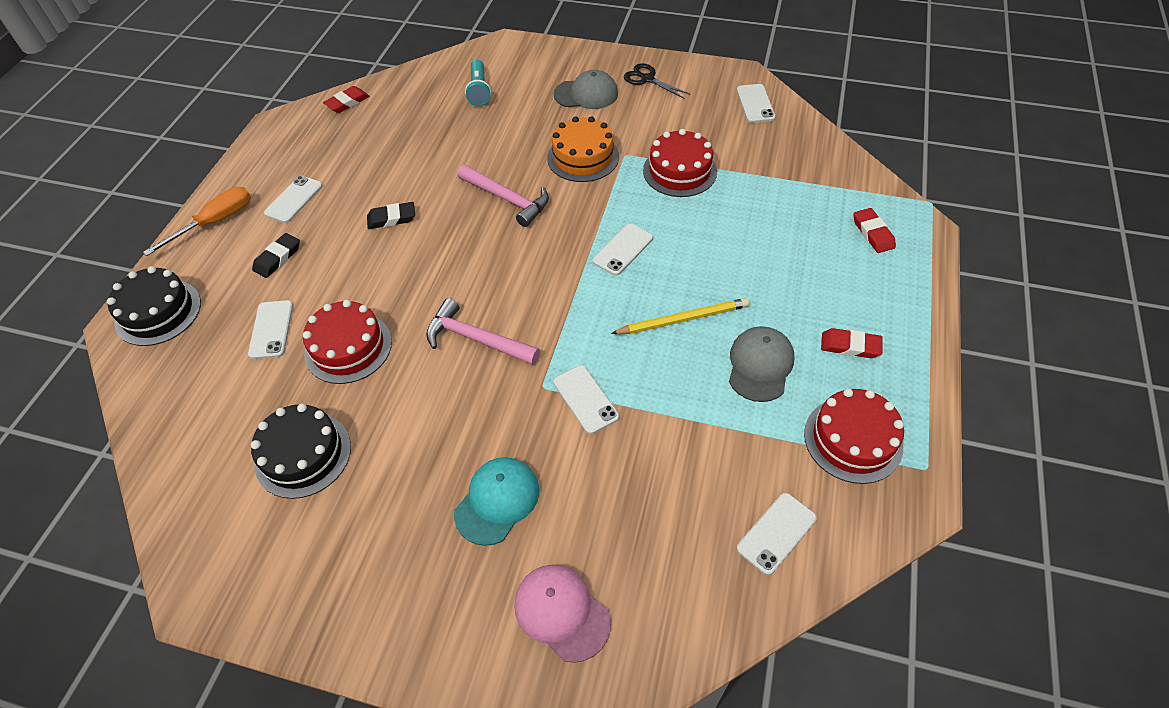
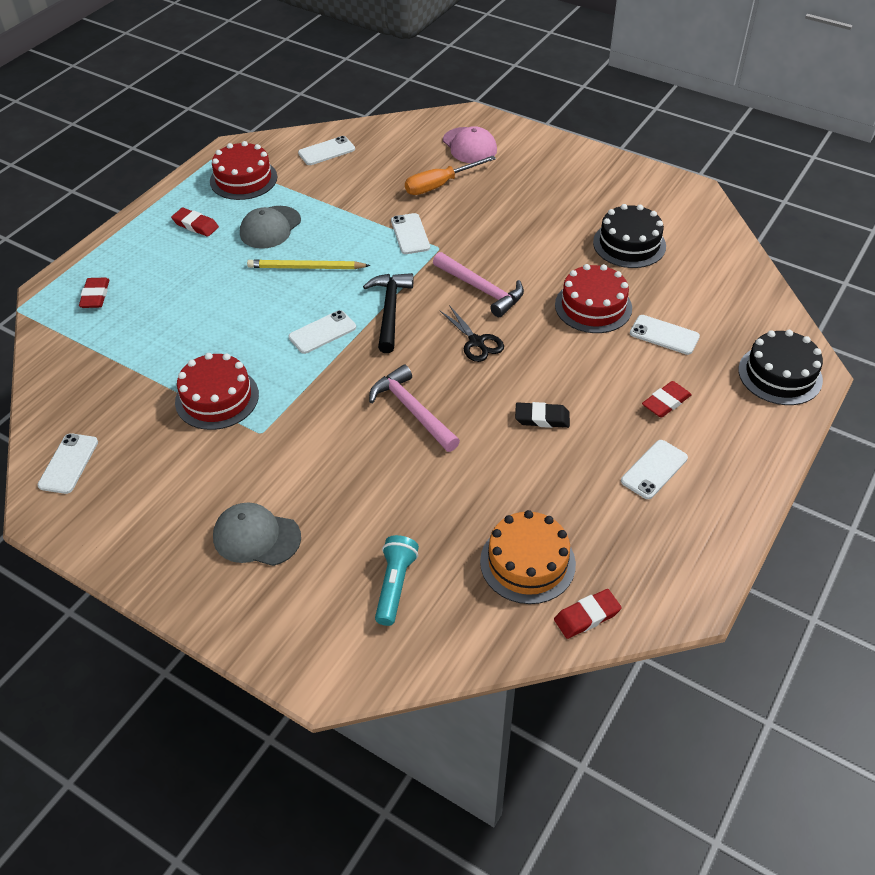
camera: 165 degrees left, 5 degrees down
(215, 222) = (744, 462): orange screwdriver -> orange screwdriver (440, 185)
(271, 329) = (664, 335): white phone -> white phone turned 75 degrees counterclockwise
(277, 258) = (666, 402): black eraser -> red eraser
(497, 501) = (493, 195): turquoise cap -> none
(567, 289) = (389, 310): none -> black hammer
(583, 157) = (308, 442): orange cake -> orange cake (527, 562)
(647, 79) = (164, 541): black scissors -> black scissors (476, 342)

